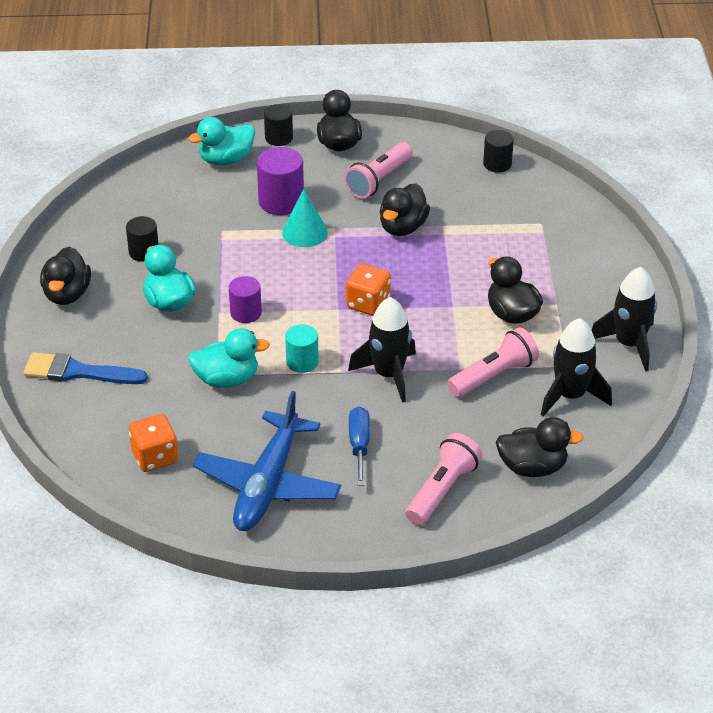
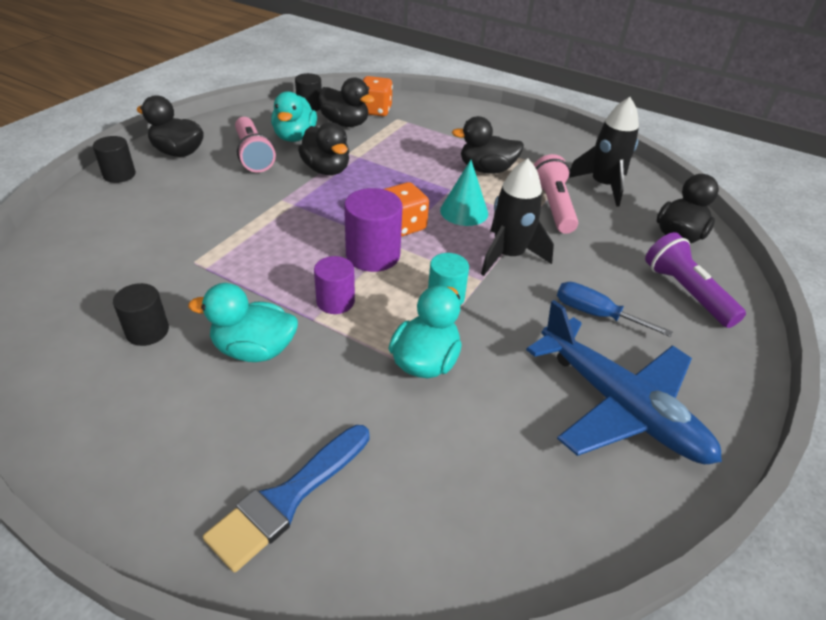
camera: 60 degrees left, 0 degrees up
(67, 294) = (128, 437): black duck -> black duck (345, 123)
(155, 457) = (514, 490): orange dice -> orange dice (375, 110)
(226, 160) = (97, 214): turquoise duck -> turquoise duck (295, 137)
(281, 201) = (205, 210): purple cylinder -> purple cylinder (373, 255)
(304, 232) = (265, 217): turquoise cone -> turquoise cone (464, 211)
(442, 490) = (685, 292): pink flashlight -> purple flashlight
(629, 344) = (563, 143): black rocket -> none

